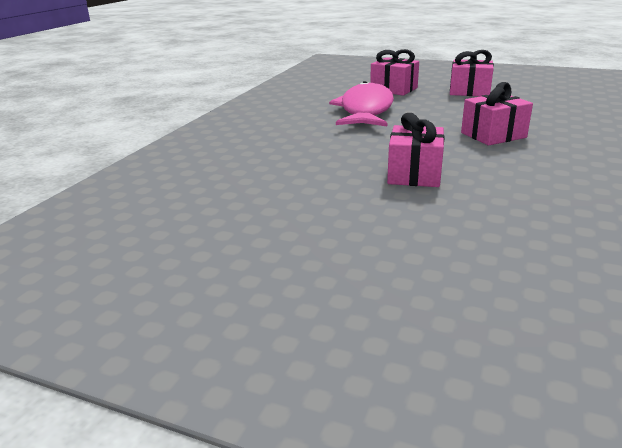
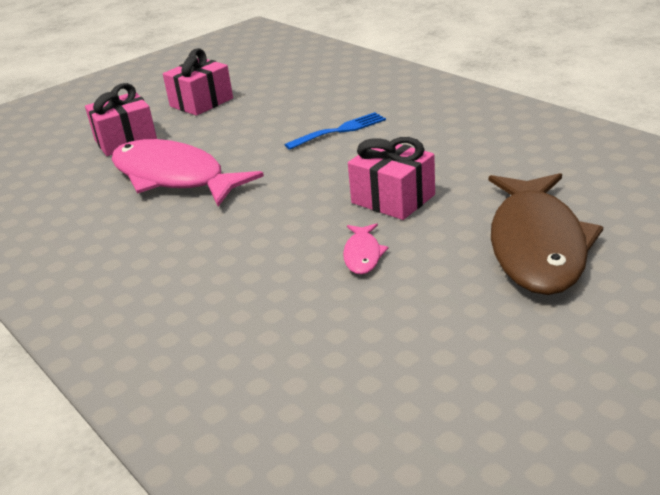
camera: 60 degrees left, 5 degrees up
(327, 181) = (363, 255): none -> pink fish
(406, 244) = (537, 245): none -> brown fish
(493, 135) = (340, 130): pink gift -> blue fork

